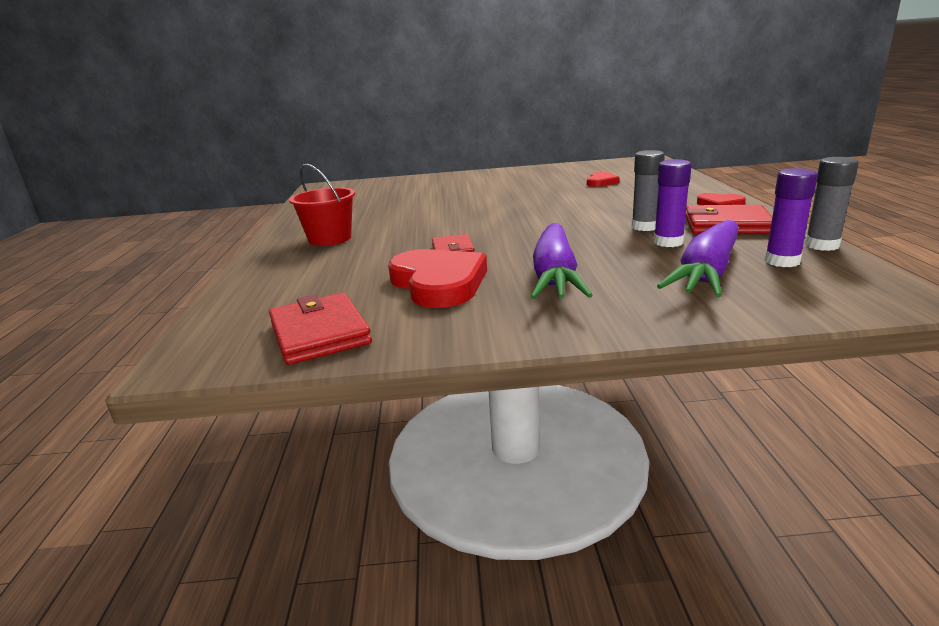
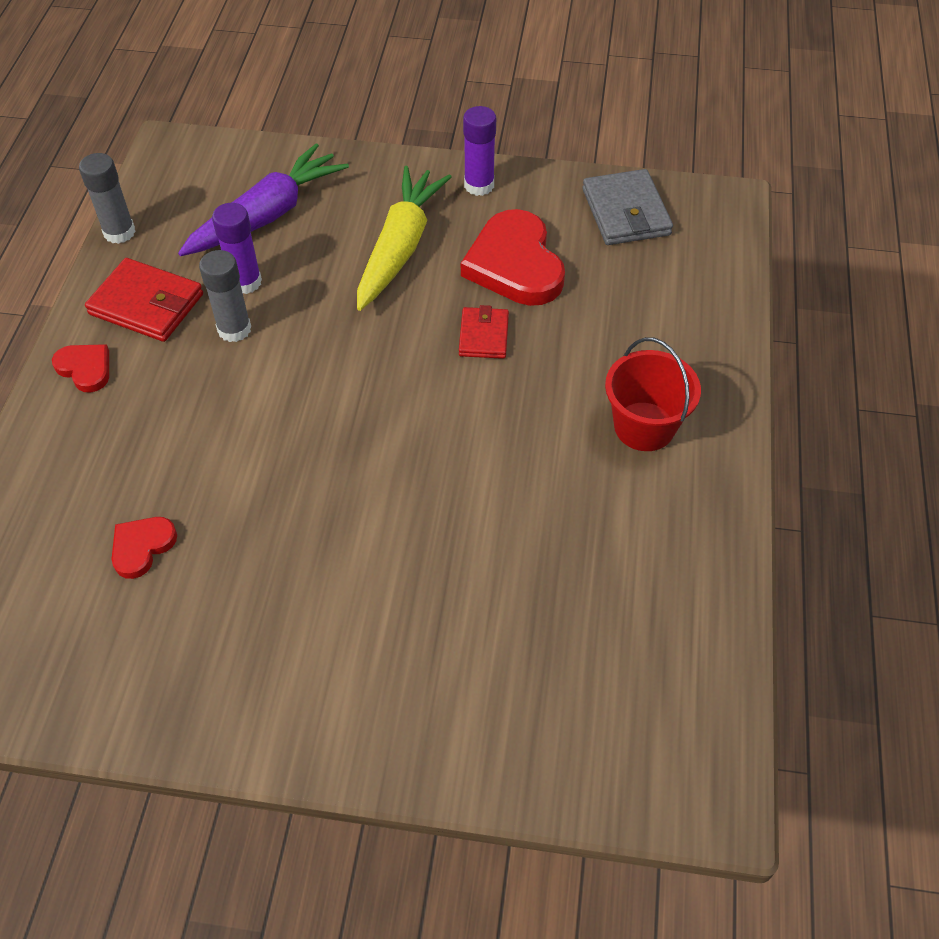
camera: 170 degrees left, 30 degrees up
(319, 333) = (626, 212): red wallet -> grey wallet
(555, 276) = (400, 247): purple carrot -> yellow carrot
(782, 261) = (187, 216): purple glue stick -> purple glue stick (479, 185)

